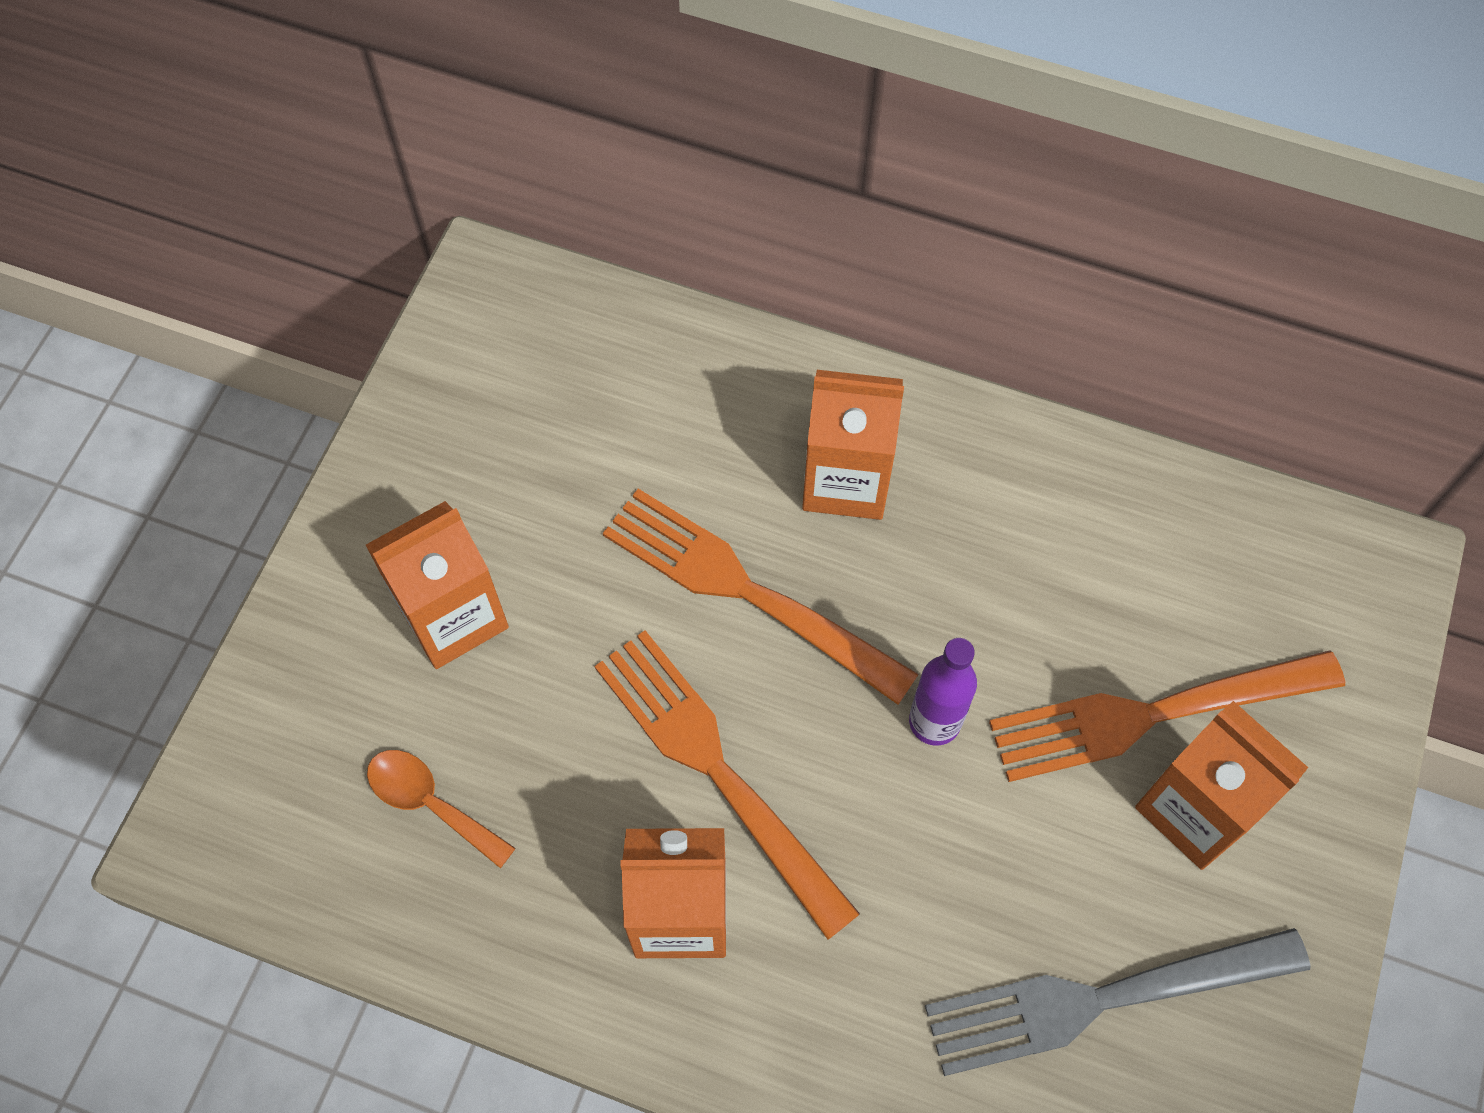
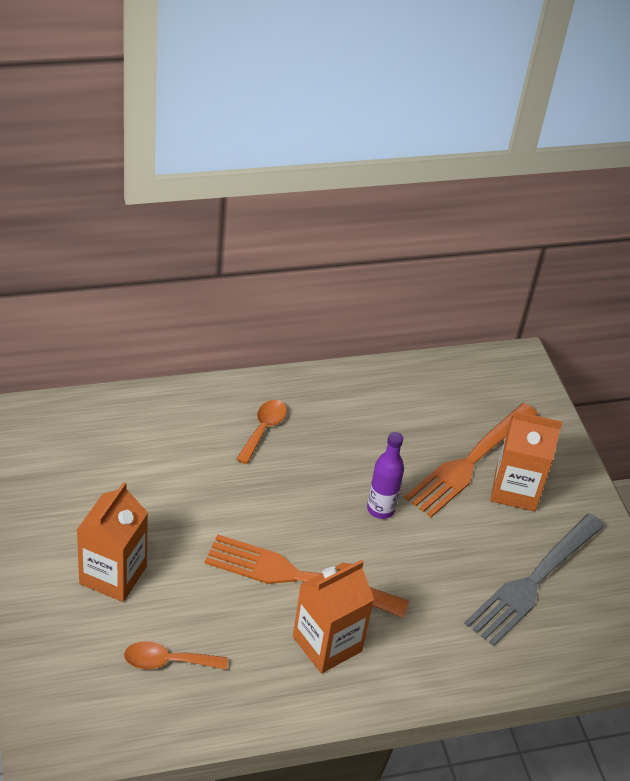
camera: 40 degrees left, 20 degrees down
(746, 591) = (253, 496): orange fork -> none
(846, 480) = (263, 429): orange carton -> orange spoon

